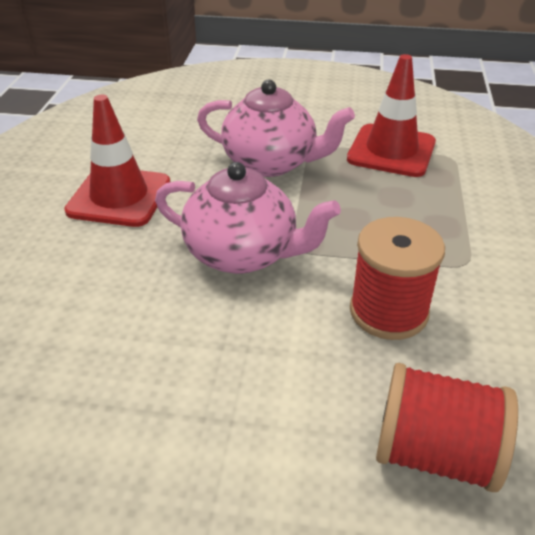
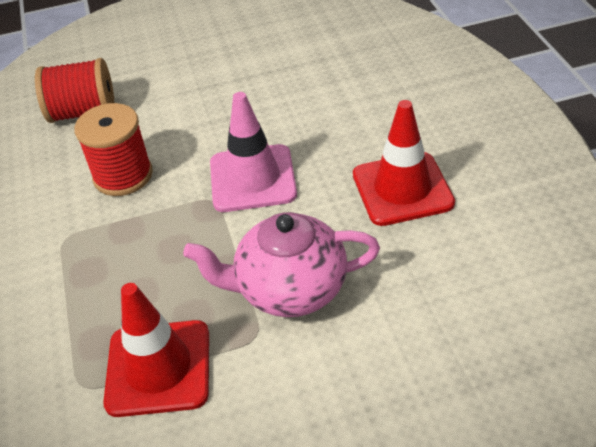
camera: 160 degrees right, 5 degrees up
(243, 254) = (252, 178): pink teapot -> pink traffic cone

